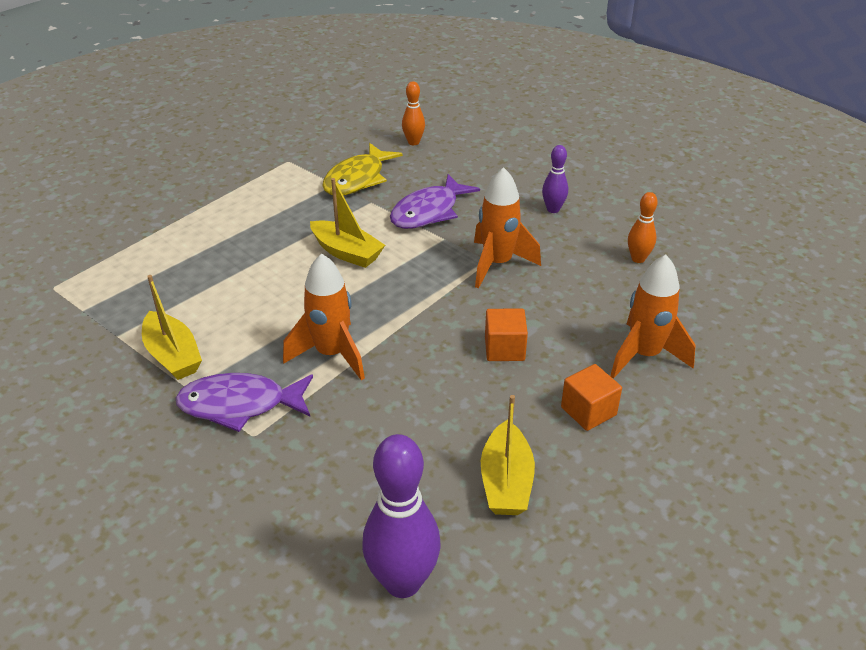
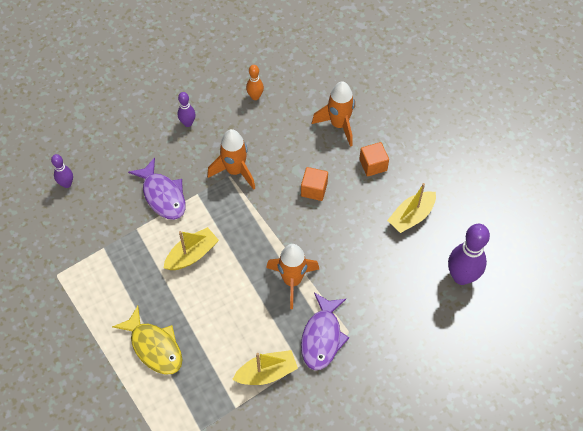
camera: 75 degrees left, 20 degrees up
(357, 179) = (103, 231): yellow fish -> yellow fish (154, 347)
(413, 142) = (67, 184): orange bowling pin -> purple bowling pin
(506, 481) = (411, 216): yellow boat -> yellow boat turned 120 degrees clockwise

